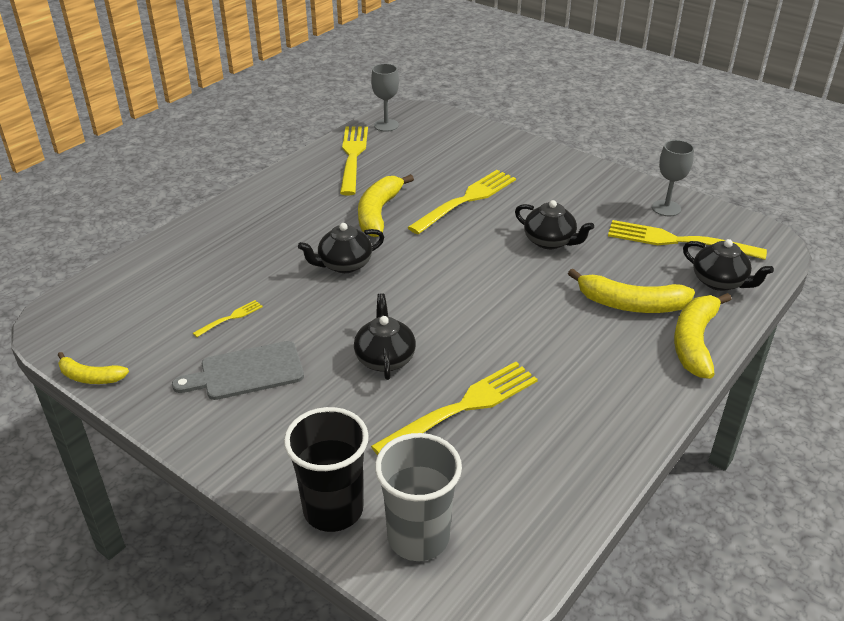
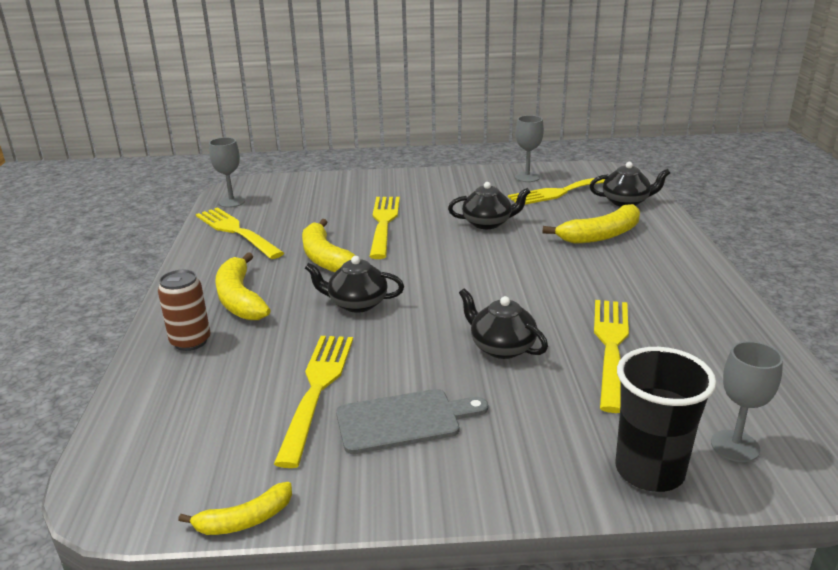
camera: 40 degrees left, 10 degrees down
(211, 238) = (190, 341): none -> brown can
(230, 318) = (317, 390): yellow fork -> yellow fork, size x2.27
(246, 372) = (404, 421): grey cutting board -> grey cutting board turned 135 degrees counterclockwise
(344, 265) = (356, 304): black teapot -> black teapot turned 75 degrees clockwise
(418, 537) = (735, 446): grey cup -> grey goblet
(695, 342) = (670, 238): yellow banana -> yellow banana (240, 299)

